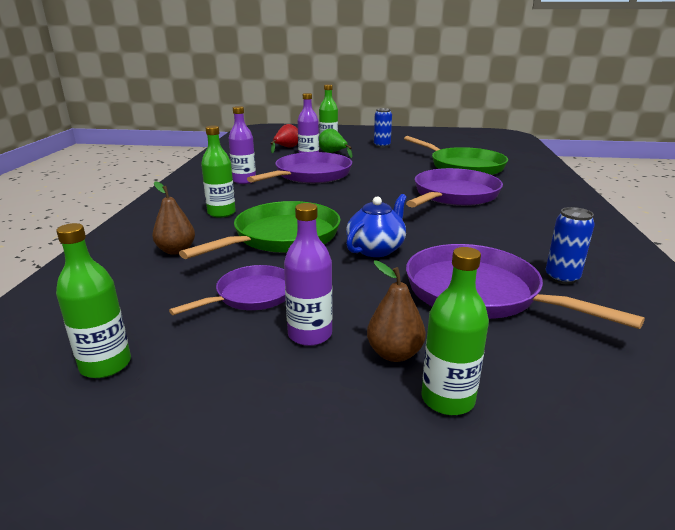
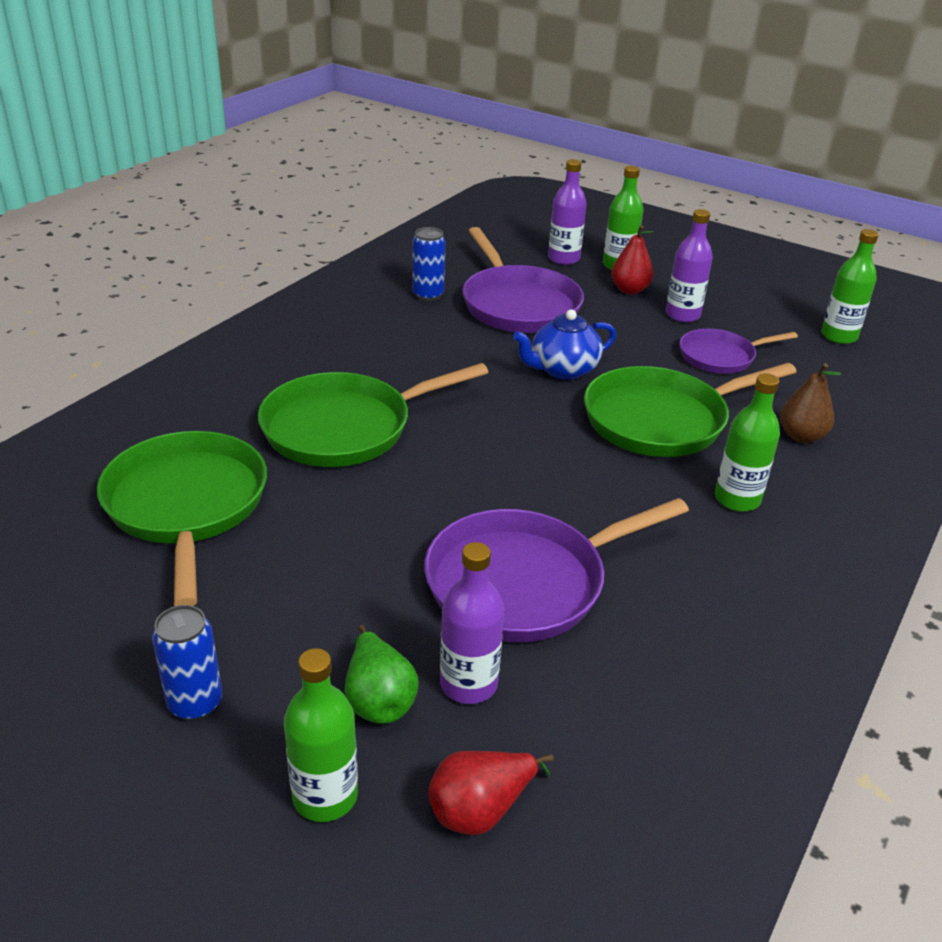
camera: 155 degrees left, 10 degrees up
(244, 181) = (675, 605): purple bottle -> purple bottle (563, 259)
(394, 353) = (629, 290): brown pear -> red pear
(453, 195) = (345, 427): purple pan -> green pan

